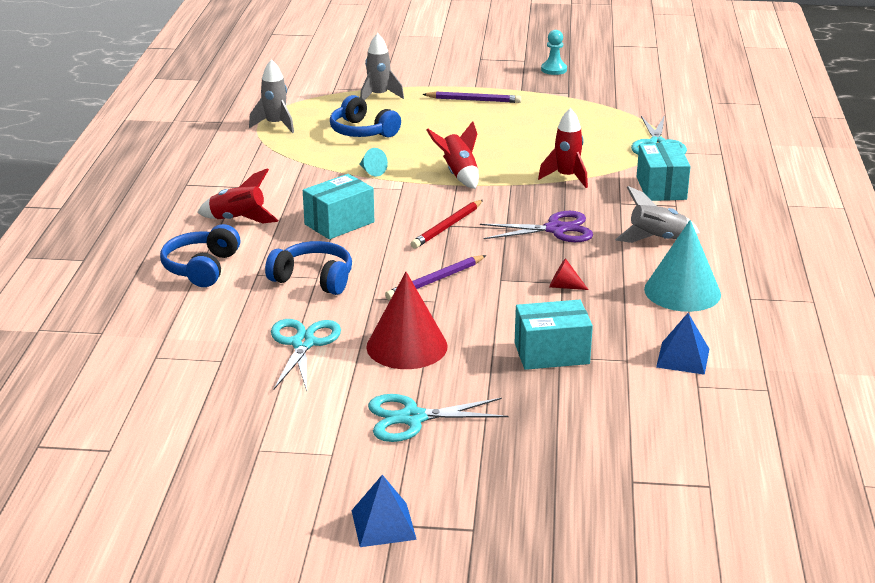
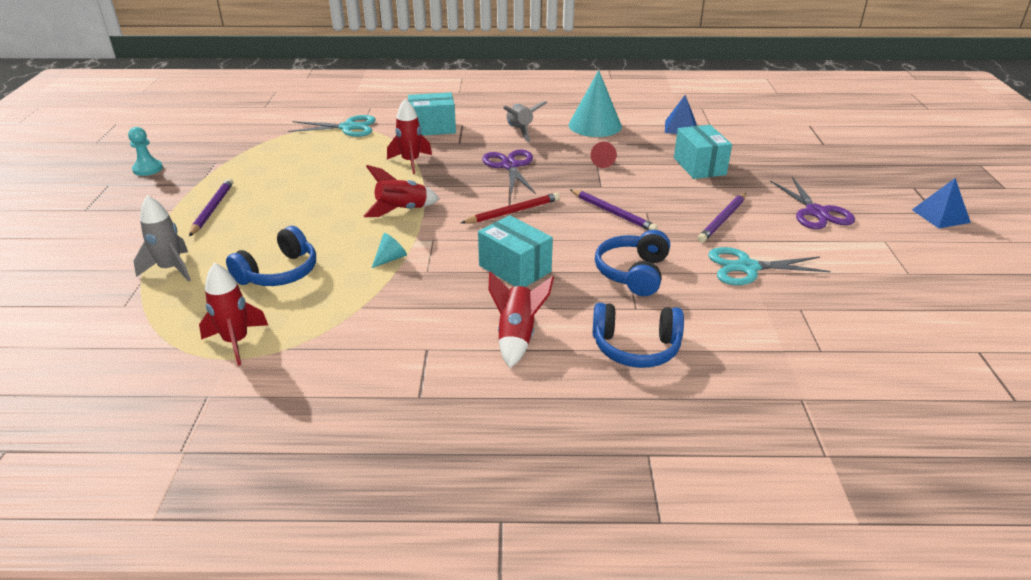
camera: 95 degrees left, 5 degrees up
(275, 125) = (236, 342): grey rocket -> red rocket
(407, 346) = (722, 220): red cone -> purple pencil
(412, 418) = (816, 212): turquoise scissors -> purple scissors
(447, 227) = (513, 212): red pencil -> red pencil turned 60 degrees counterclockwise

